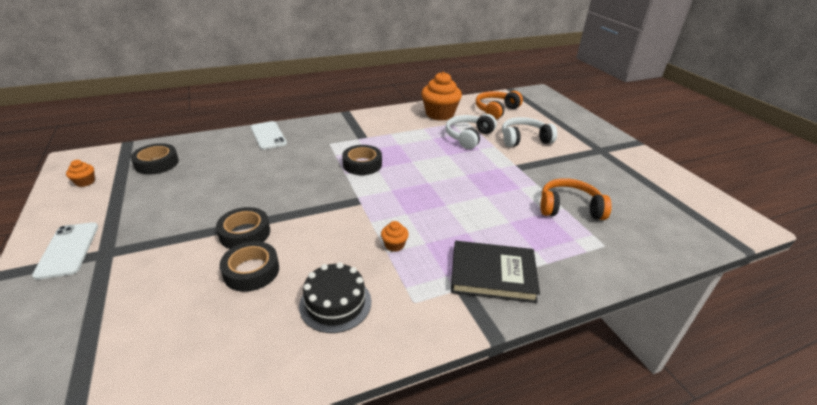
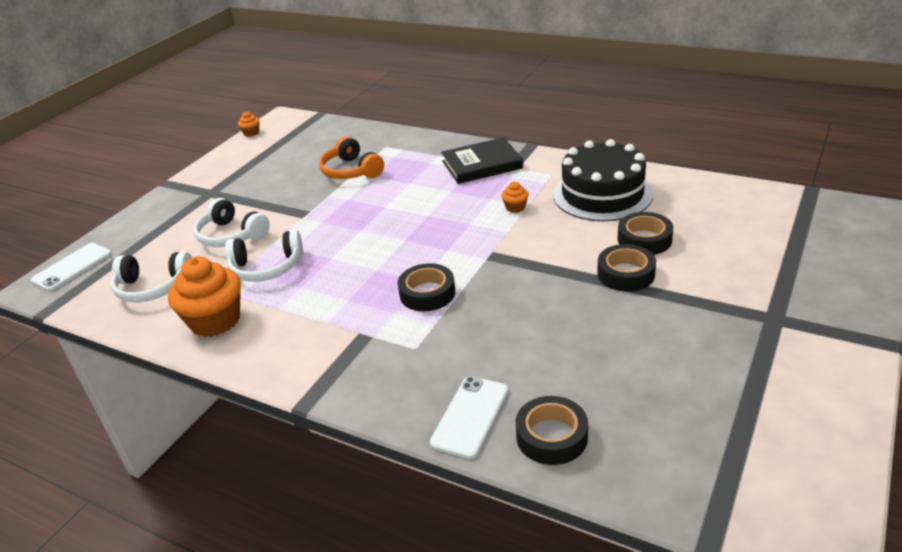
camera: 125 degrees left, 0 degrees up
(68, 250) = (816, 341): white phone -> white phone (72, 267)
(85, 182) = (795, 461): orange cupcake -> orange cupcake (251, 133)
(157, 163) = (673, 445): black tape -> black tape (551, 436)
(335, 303) = (602, 194): black cake -> black cake, size x1.63
(492, 274) = (482, 165): black book -> black book turned 75 degrees counterclockwise
(496, 110) = (153, 287): orange headphones -> white headphones

